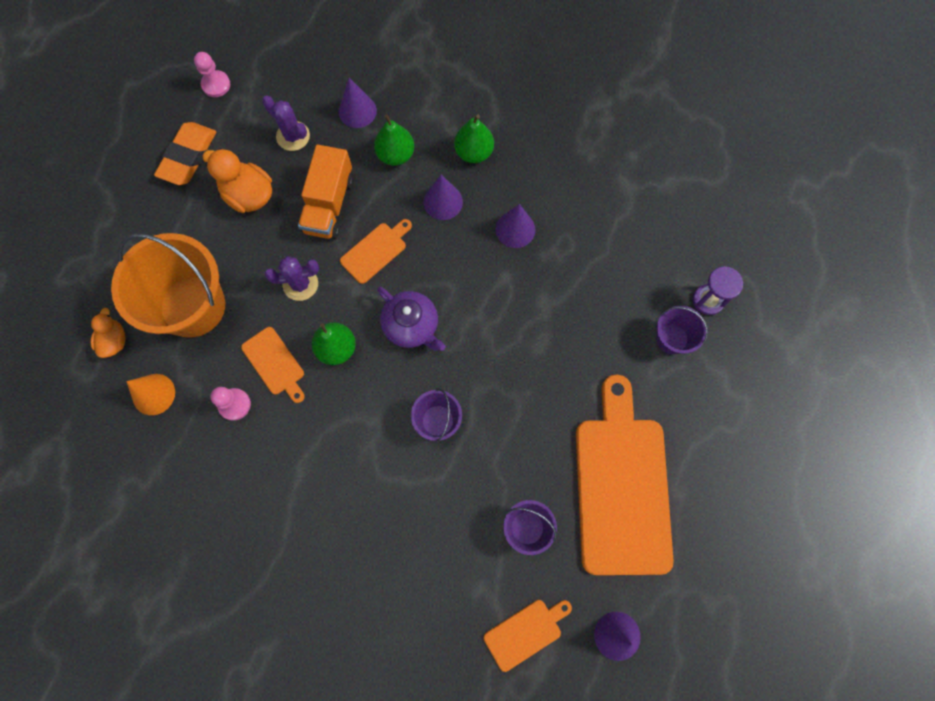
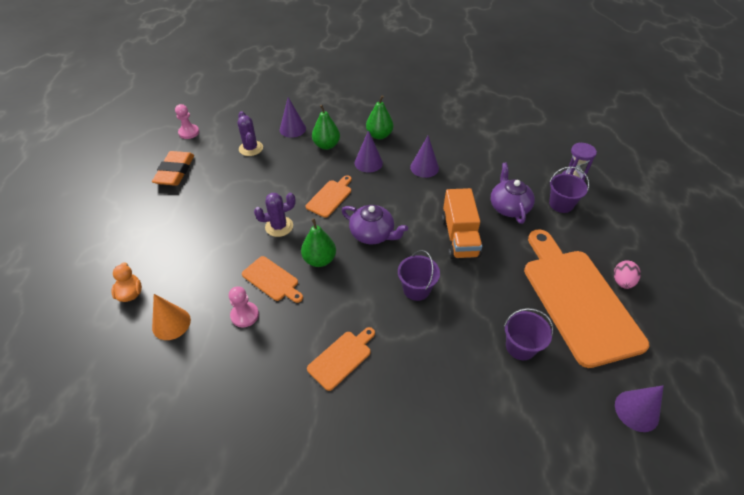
camera: 15 degrees left, 25 degrees down
(193, 306) = (195, 257): orange bucket -> none
(248, 195) = (226, 184): orange duck -> none
(293, 136) = (251, 148): purple cactus -> purple cactus turned 45 degrees clockwise
(329, 204) = (287, 178): orange truck -> orange truck (459, 237)
(525, 632) = (559, 430): orange cutting board -> orange cutting board (341, 358)
(600, 326) = (509, 207): none -> purple teapot
(688, 476) = (622, 282): none -> pink egg

